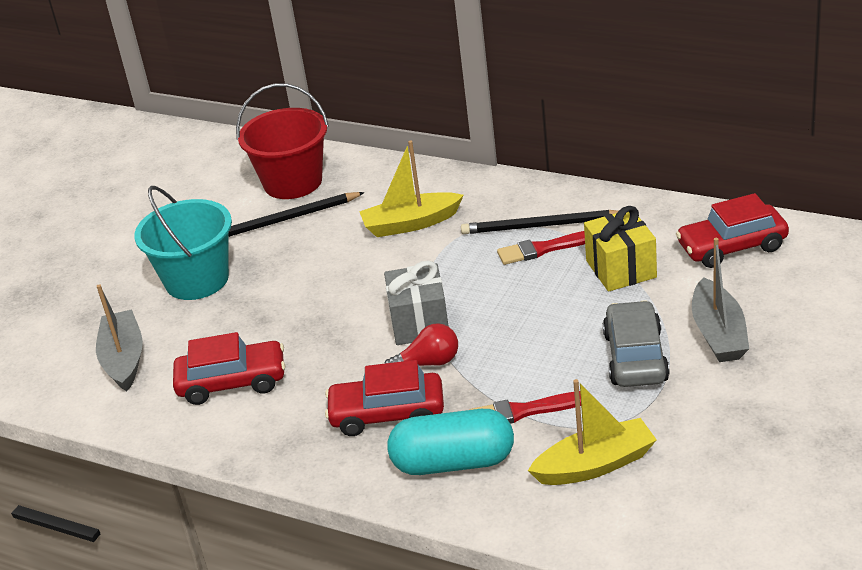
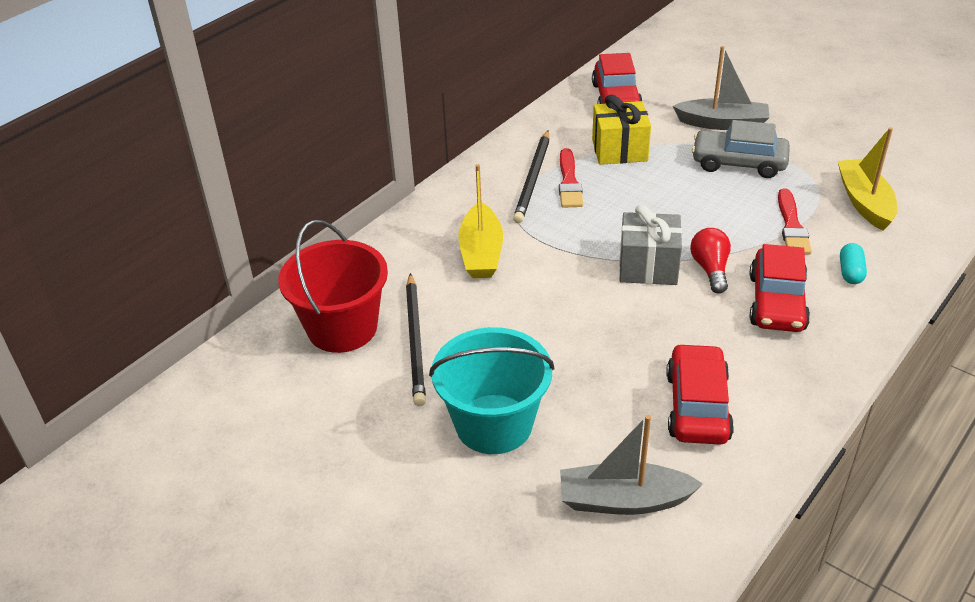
camera: 80 degrees left, 5 degrees up
(453, 463) = (850, 272): turquoise capsule -> turquoise capsule, size x0.46

